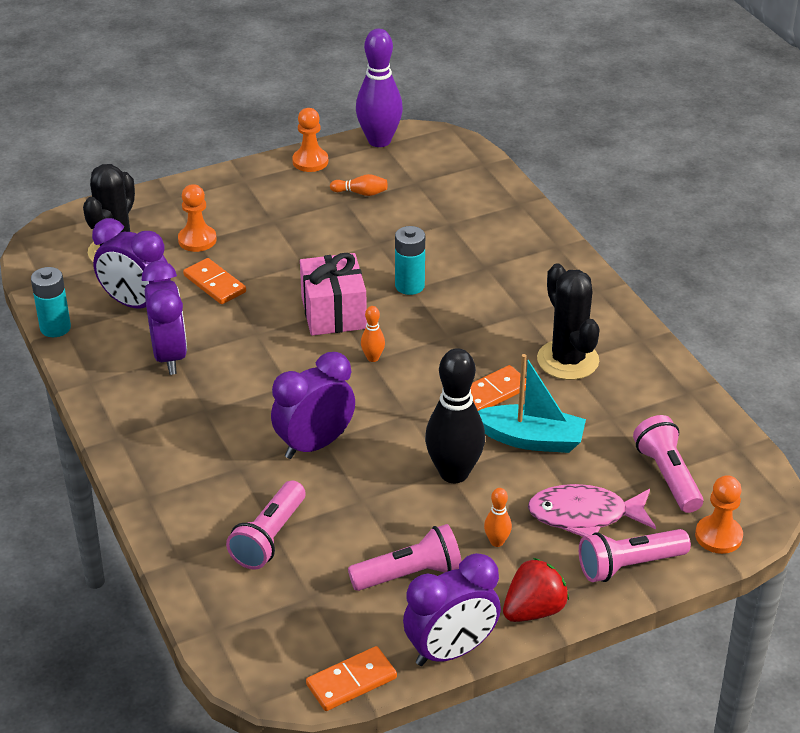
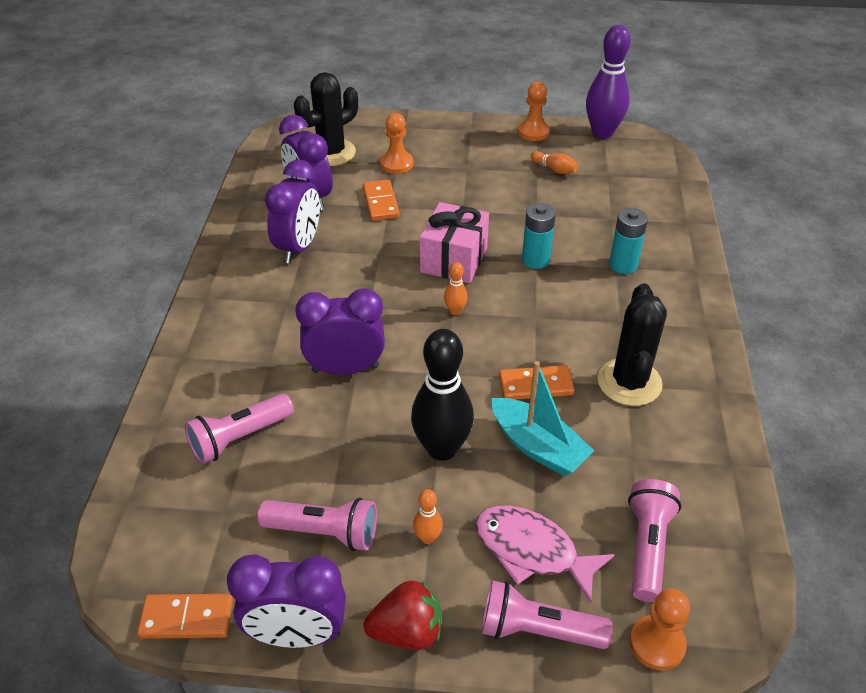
camera: 30 degrees right, 5 degrees up
(55, 328) = (238, 195): turquoise battery -> turquoise battery (623, 265)

